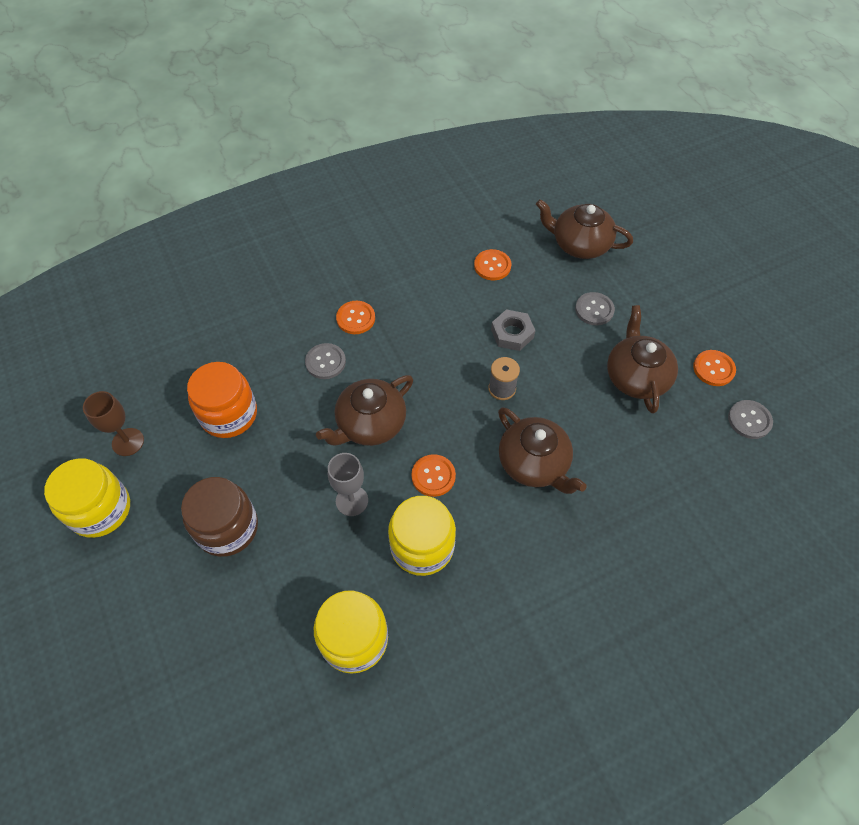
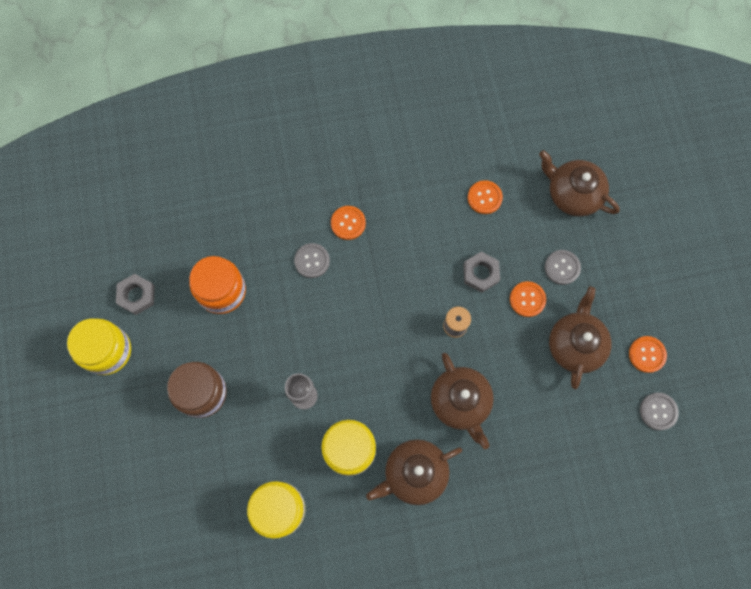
camera: 15 degrees right, 15 degrees up
(128, 442) = (137, 295): brown goblet -> grey nut
(370, 424) = (335, 330): brown teapot -> brown teapot (414, 473)
(433, 476) = (374, 391): orange button -> orange button (527, 299)

